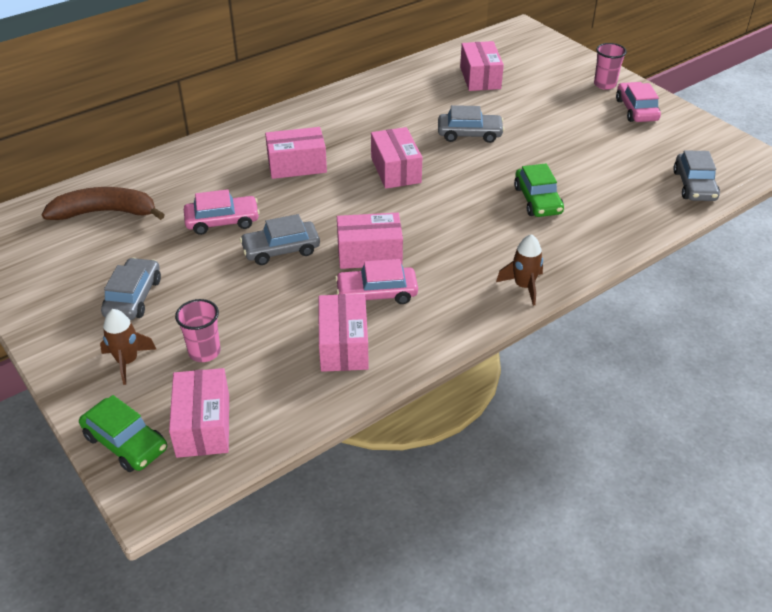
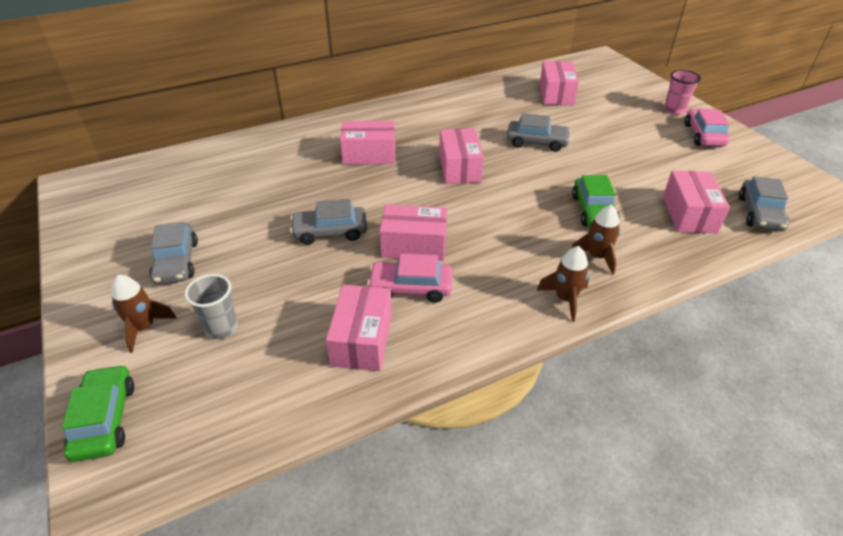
camera: 10 degrees right, 0 degrees up
(105, 212) = (185, 179): brown banana -> none
(125, 442) = (105, 419): green car -> green car turned 150 degrees counterclockwise
(133, 297) = (176, 262): grey car -> grey car turned 150 degrees clockwise
(203, 425) = (190, 411): pink box -> pink box (689, 214)
(204, 352) = (221, 328): pink cup -> grey cup
(222, 221) = (285, 198): pink car -> none
(547, 244) = (596, 257): none -> brown rocket

